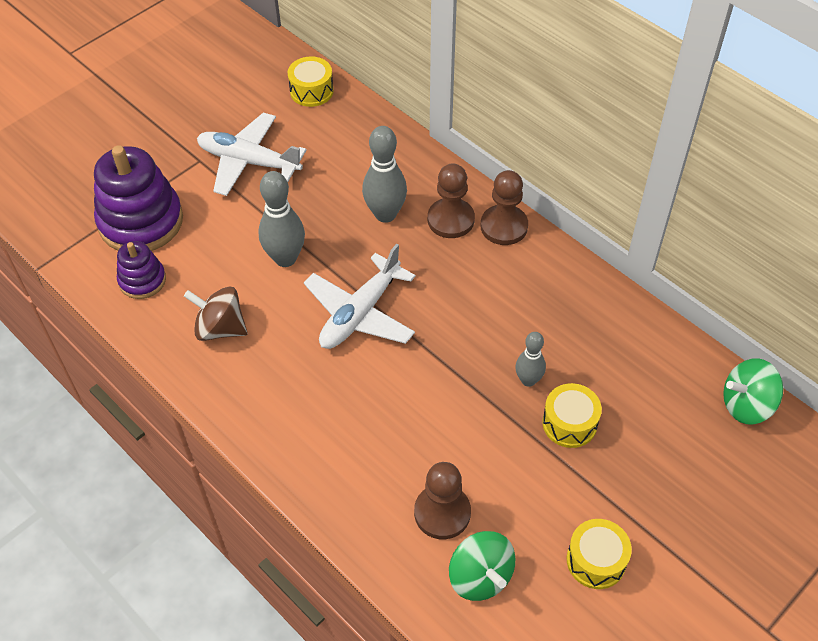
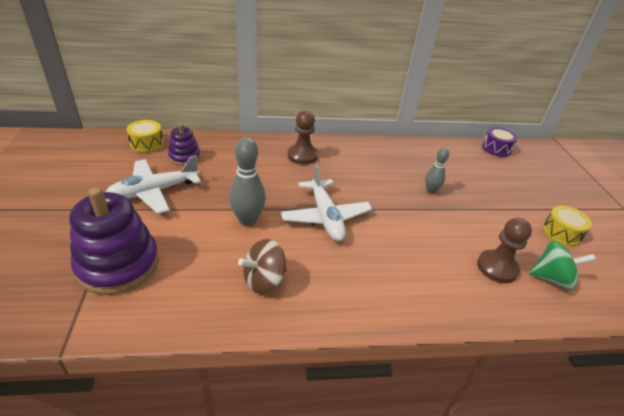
camera: 55 degrees left, 15 degrees down
(142, 280) = (169, 295): purple stacking toy -> purple stacking toy (184, 157)
(385, 214) = (269, 170): grey bowling pin -> none
(504, 226) = (327, 145): brown pawn -> none
(569, 423) = (469, 194): yellow drum -> none
(746, 405) = (496, 149): green spinning top -> purple drum

